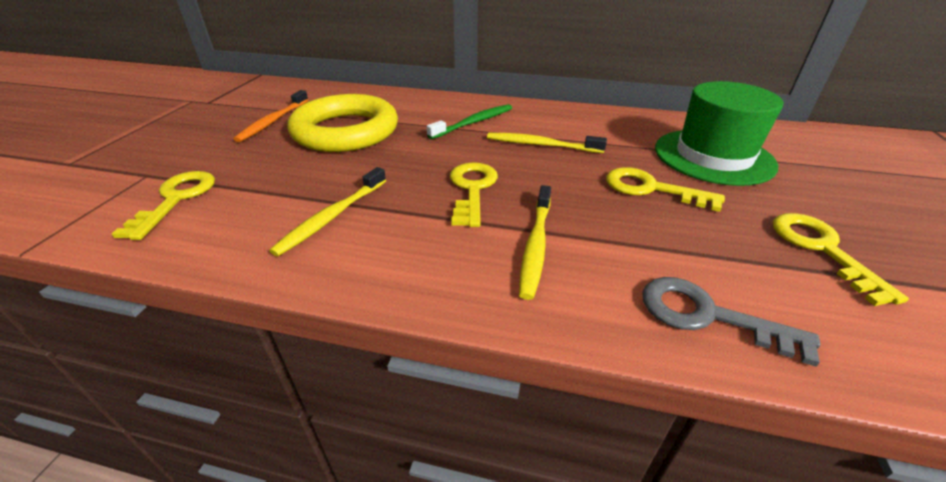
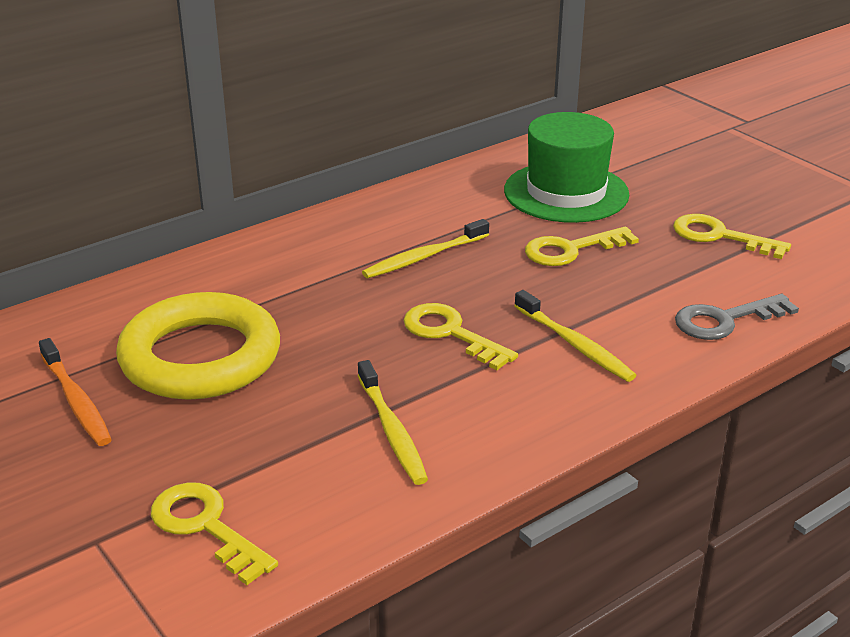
camera: 50 degrees left, 5 degrees down
(474, 122) = (315, 268): green toothbrush -> none

